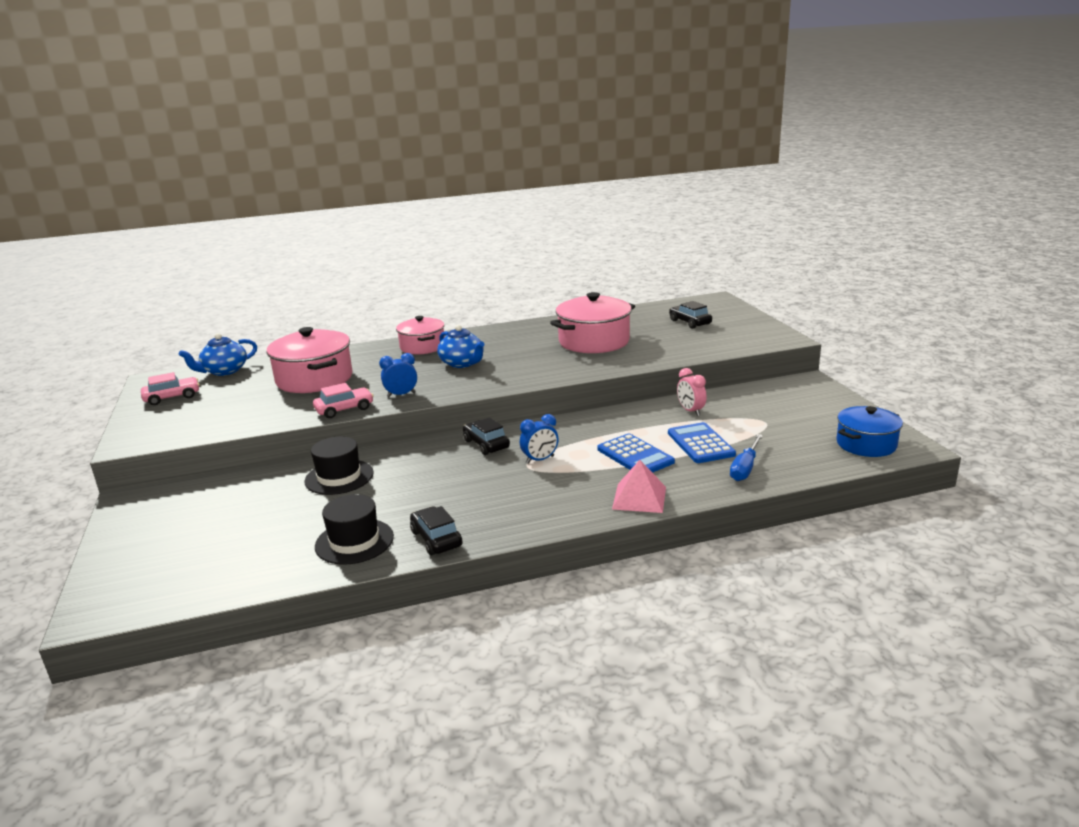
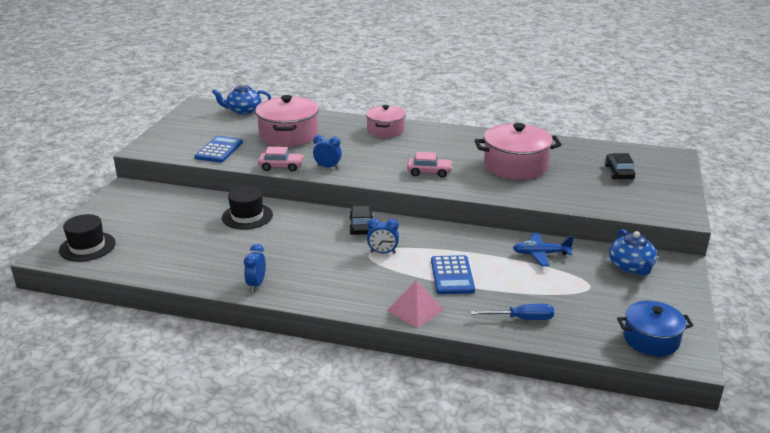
camera: 30 degrees right, 5 degrees up
(172, 397) = (196, 122): pink car -> pink car (429, 172)
(354, 541) = (210, 266): black hat -> black hat (87, 247)
(436, 539) = (256, 284): black car -> blue clock
(462, 363) = (396, 154): blue teapot -> blue teapot (631, 267)
(690, 411) = (541, 254): pink clock -> blue plane
(700, 444) = (513, 285): blue calculator -> blue calculator (219, 150)
(745, 468) = (522, 319): blue screwdriver -> blue screwdriver turned 150 degrees counterclockwise

